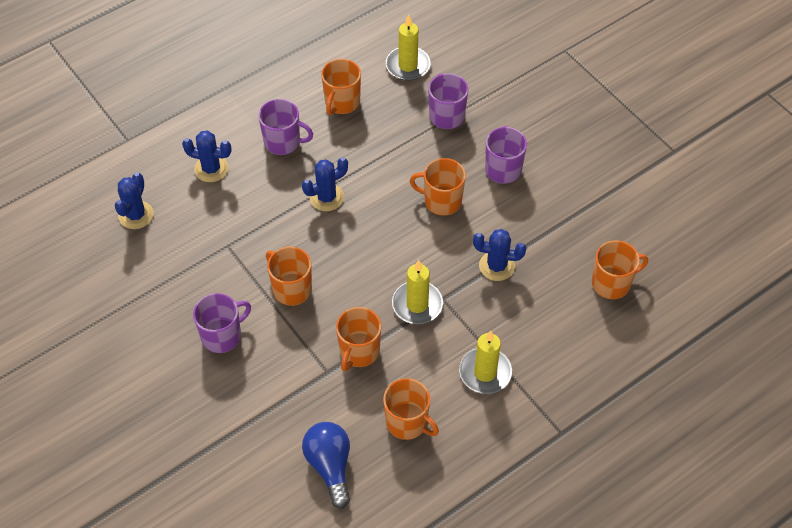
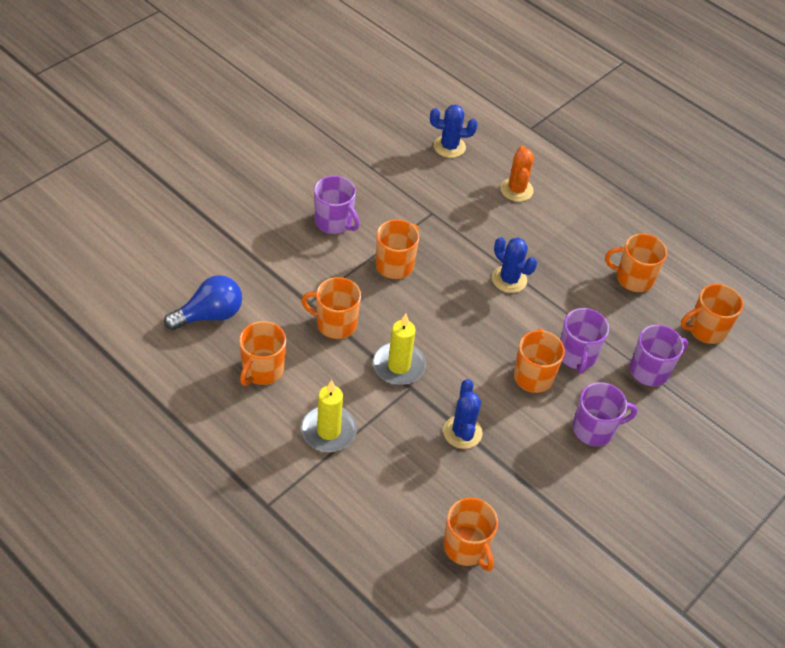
camera: 75 degrees right, 5 degrees down
(211, 169) = (516, 190): blue cactus -> orange cactus
(283, 142) = (566, 238): purple mug -> purple mug (577, 355)
(408, 65) = (706, 330): yellow candle -> orange mug

